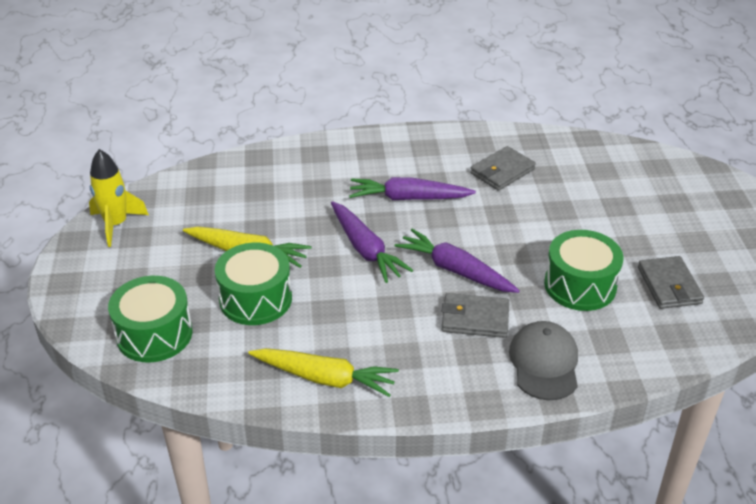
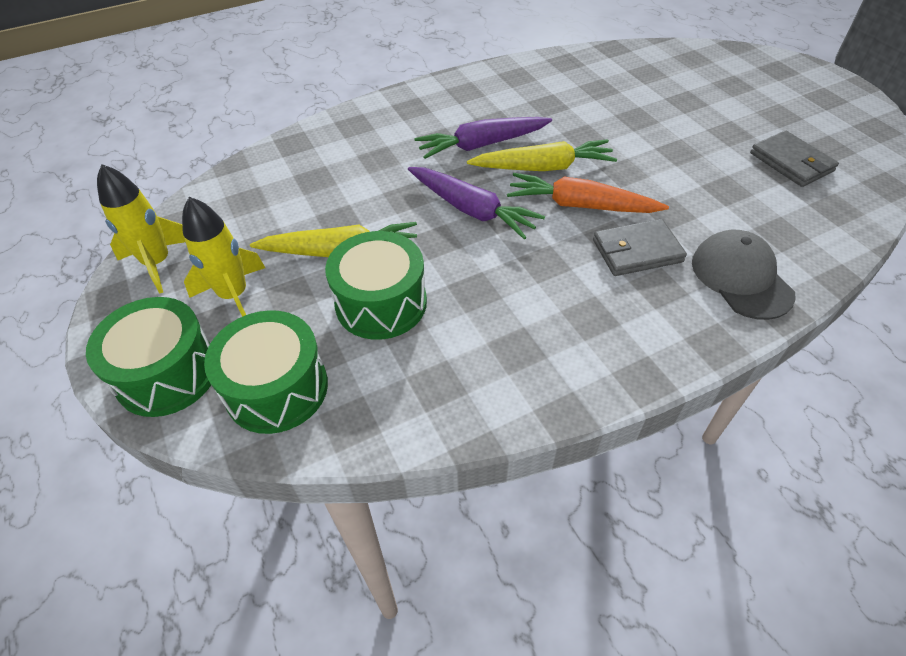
camera: 20 degrees left, 10 degrees up
(157, 263) = (234, 295): none -> yellow rocket
(325, 378) = (522, 375): yellow carrot -> yellow carrot (543, 167)
(455, 270) = (580, 205): purple carrot -> orange carrot
(502, 171) = (556, 96): grey wallet -> none
(580, 285) = (712, 185): green drum -> green drum (167, 373)

